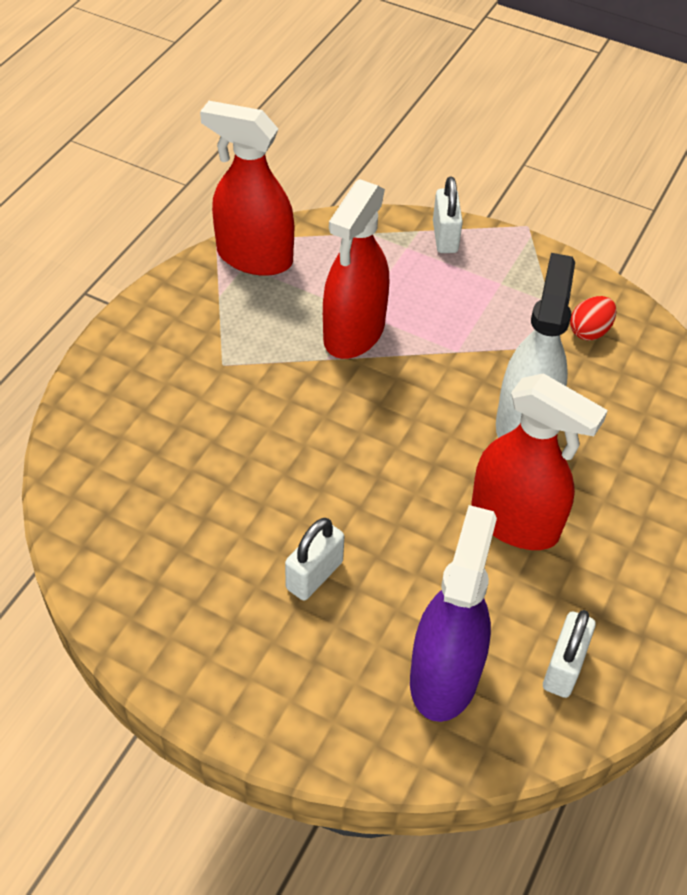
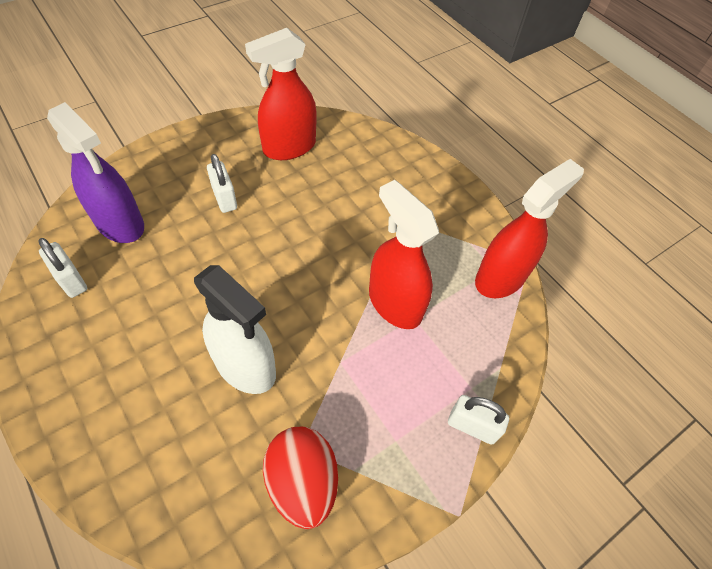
camera: 115 degrees right, 5 degrees up
(515, 522) = (177, 313): red spray bottle -> red spray bottle (289, 147)
(589, 331) = (302, 482): red egg -> red egg, size x1.80

